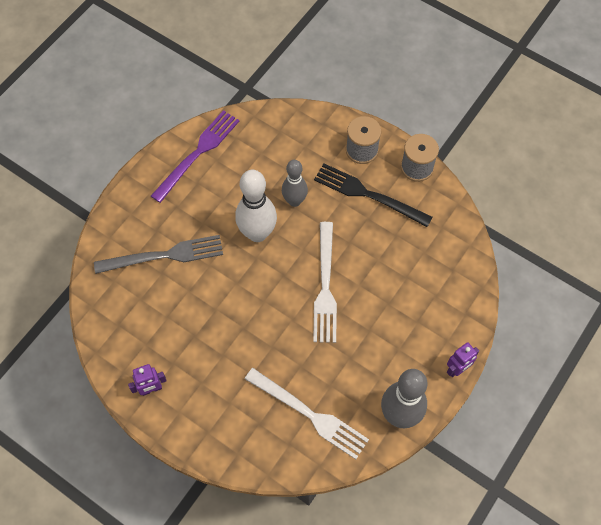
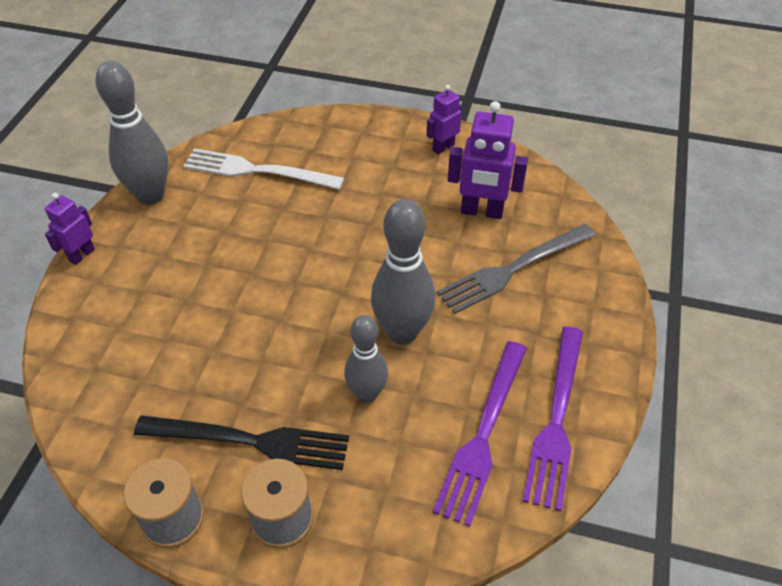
camera: 160 degrees right, 15 degrees down
(158, 311) = (481, 212): none -> purple robot
(241, 158) = (483, 435): none -> purple fork
(257, 233) = (402, 332): white bowling pin -> grey bowling pin
(325, 287) = (280, 295): white fork -> none

